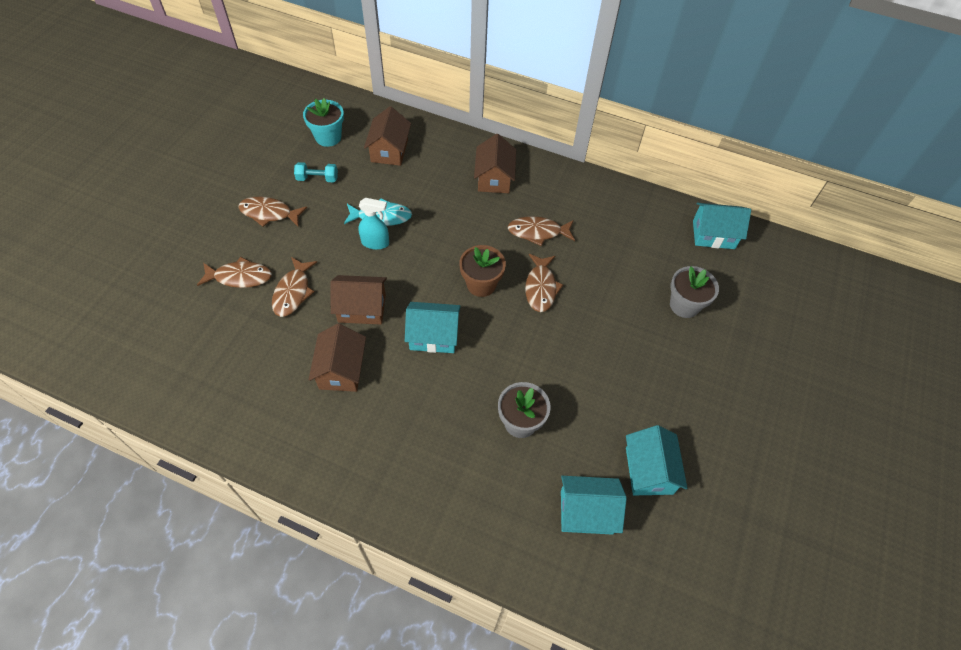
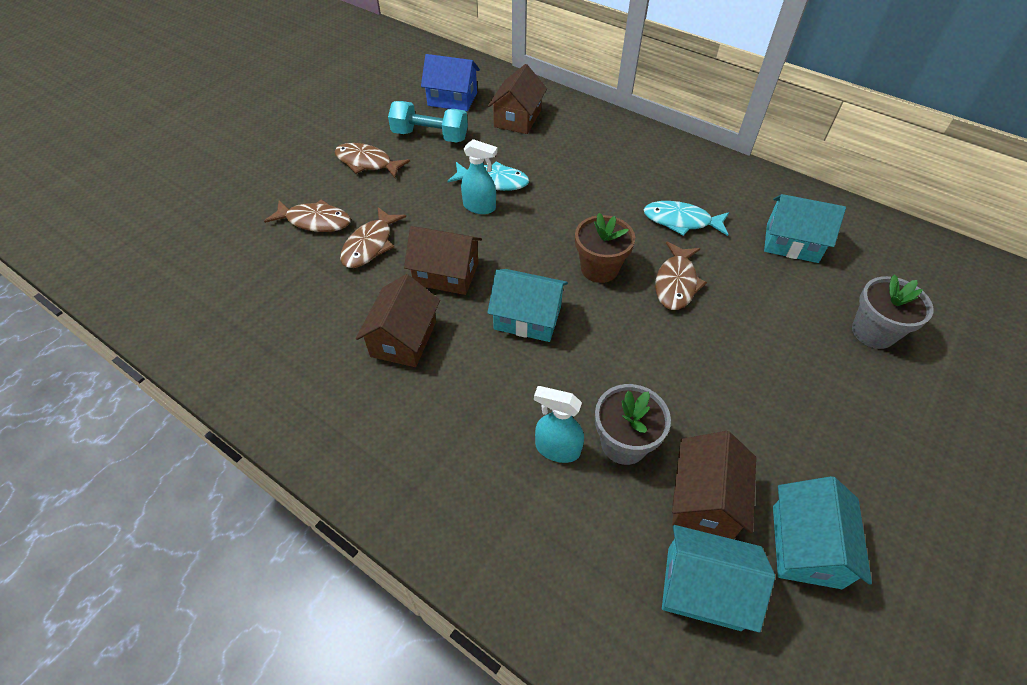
camera: 15 degrees right, 5 degrees down
(317, 178) = (430, 136): turquoise dumbbell -> turquoise dumbbell, size x1.58
(328, 137) = (452, 99): turquoise flower pot -> blue house
(474, 435) = (557, 449): none -> turquoise spray bottle
(494, 178) = (635, 159): brown house -> brown house (704, 499)
(538, 232) = (681, 221): brown fish -> turquoise fish
(713, 235) = (918, 254): turquoise house -> turquoise house (792, 243)

